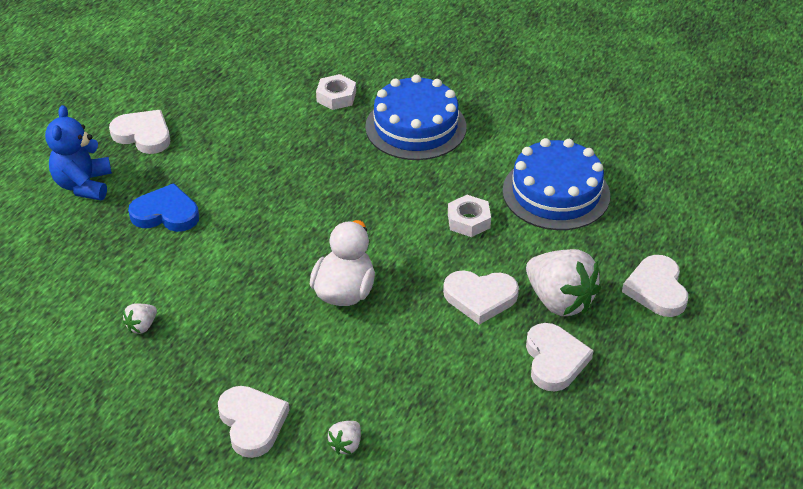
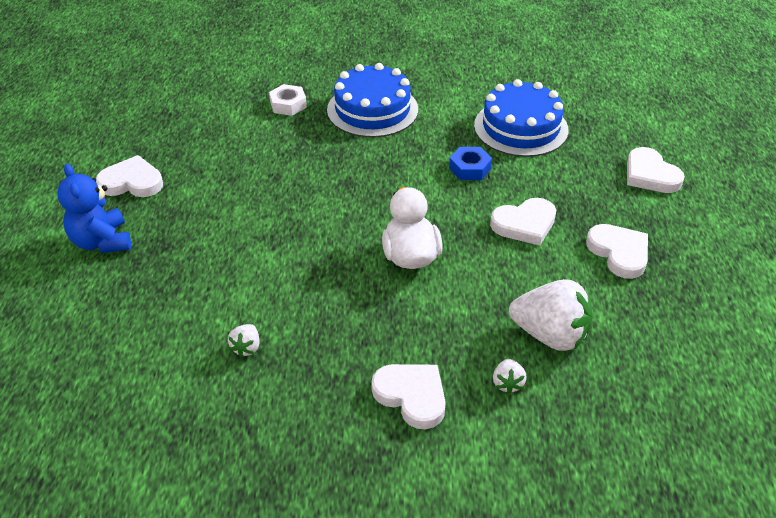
camera: 25 degrees left, 0 degrees up
(166, 213) = (200, 242): blue heart -> none
(468, 221) = (470, 168): white nut -> blue nut
(559, 301) = (587, 206): white strawberry -> white strawberry (550, 335)

